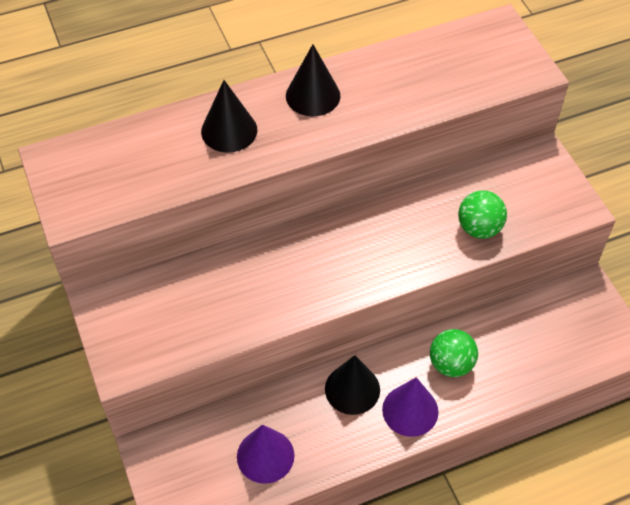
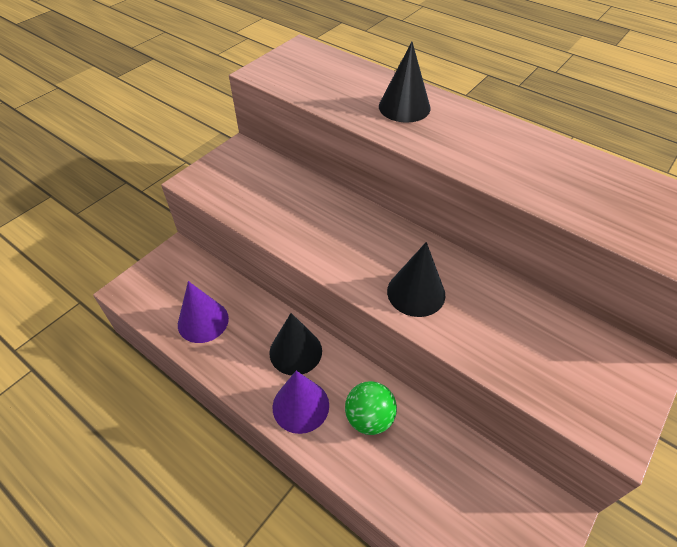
camera: 60 degrees right, 5 degrees down
(313, 95) = (489, 134): black cone -> black cone (416, 292)
(479, 228) = (500, 347): green ball -> none

